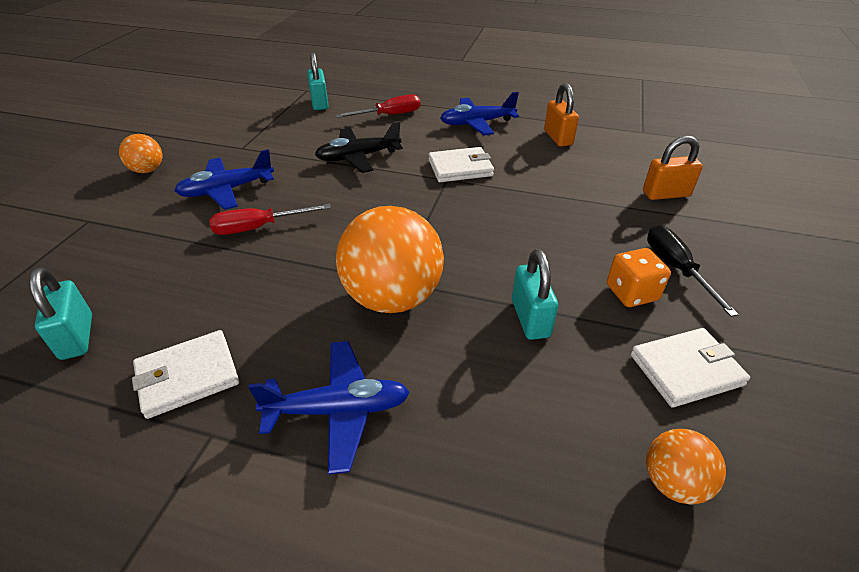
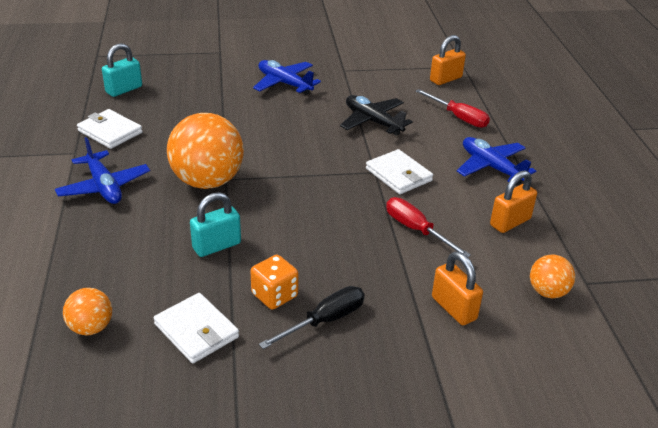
camera: 65 degrees right, 5 degrees down
(148, 170) = (286, 48): orange ball -> orange ball (547, 292)
(258, 228) = (250, 109): red screwdriver -> red screwdriver (416, 230)
(319, 103) = (446, 79): turquoise padlock -> orange padlock

